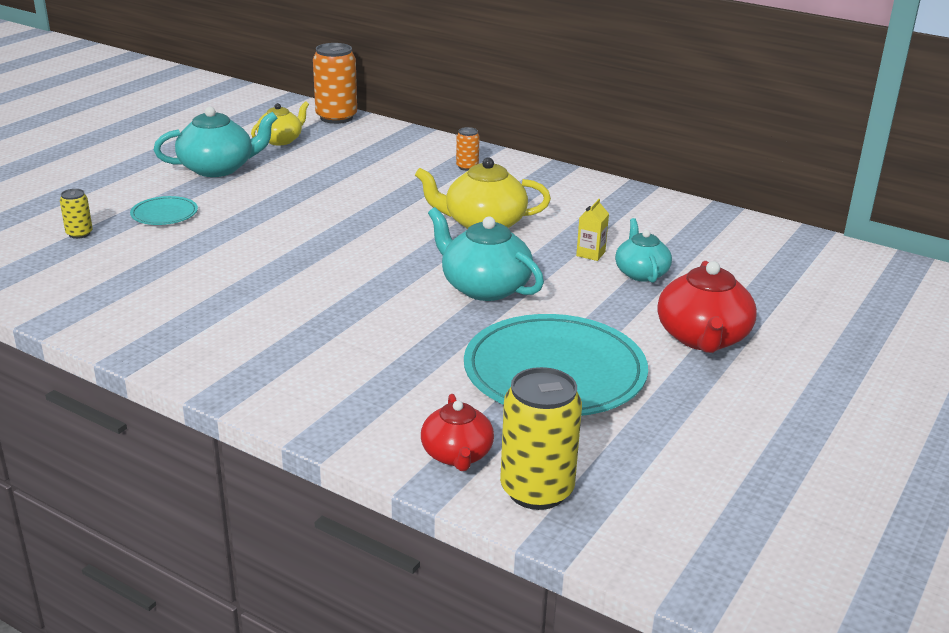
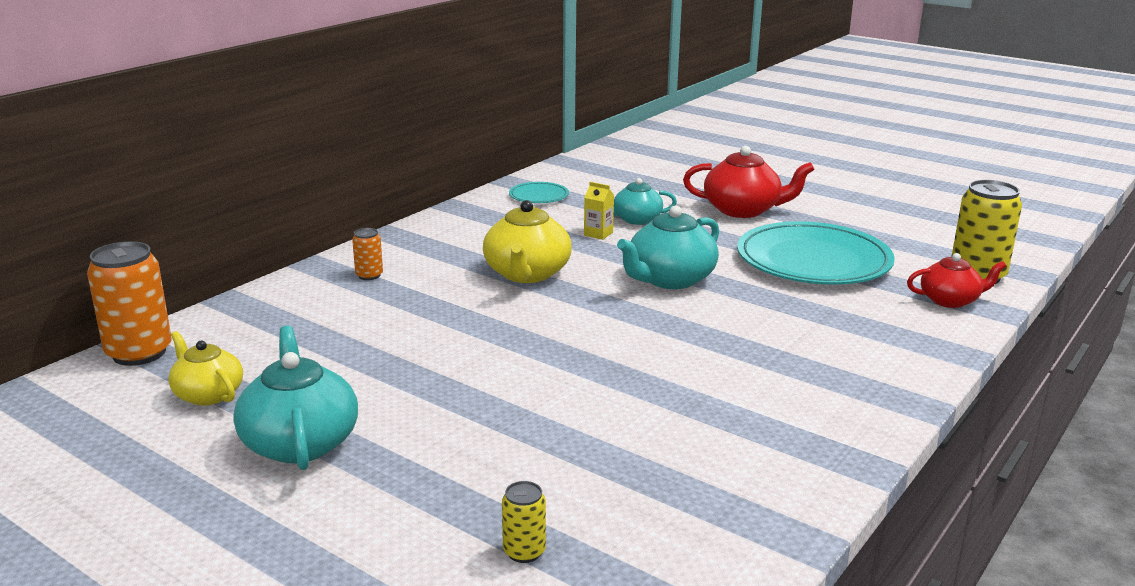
camera: 85 degrees left, 5 degrees down
(164, 214) = (463, 477): turquoise plate -> turquoise plate (538, 196)

